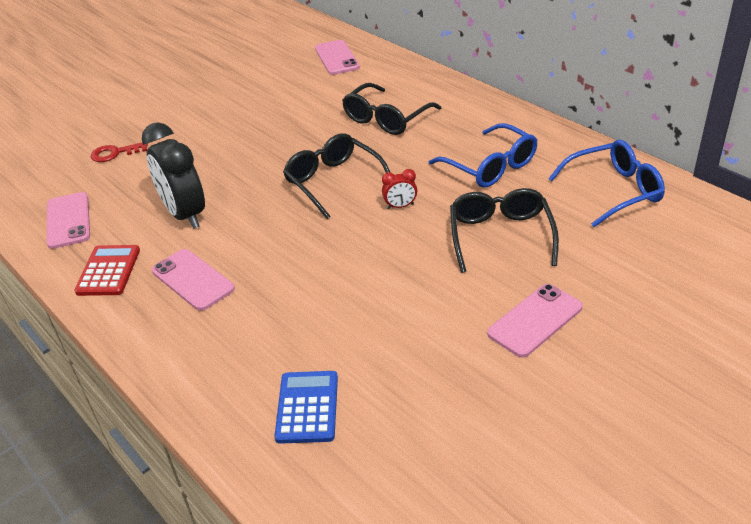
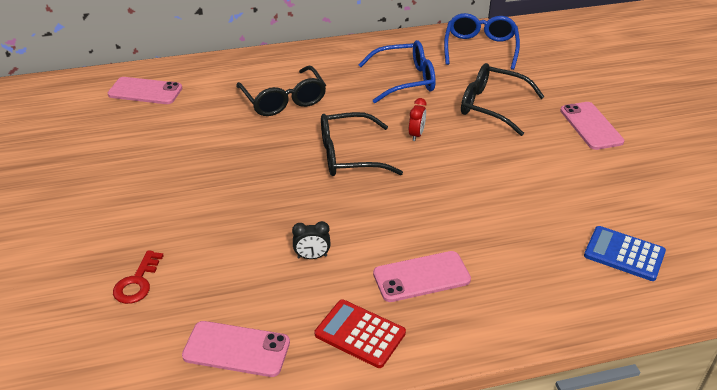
camera: 65 degrees left, 0 degrees up
(185, 214) = (312, 256): black clock -> black clock, size x0.44

